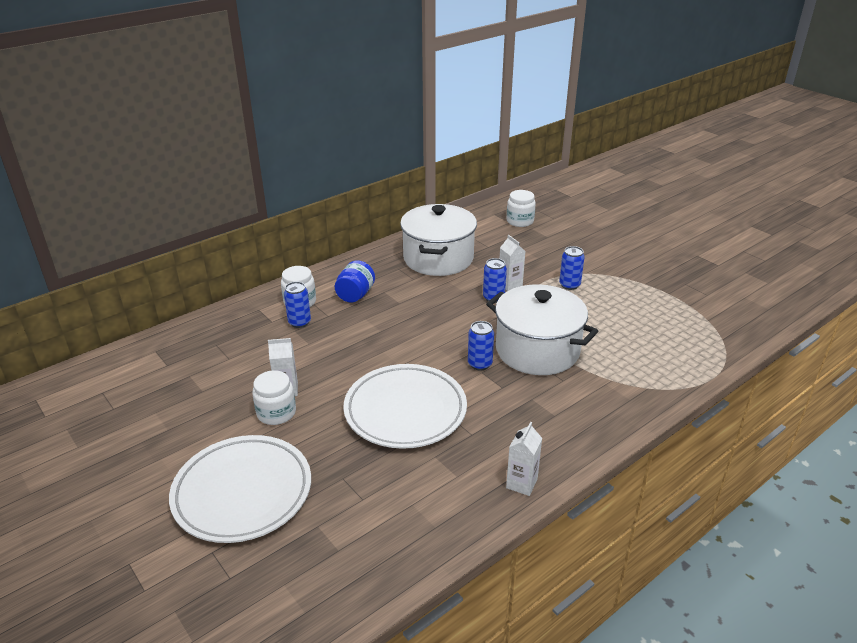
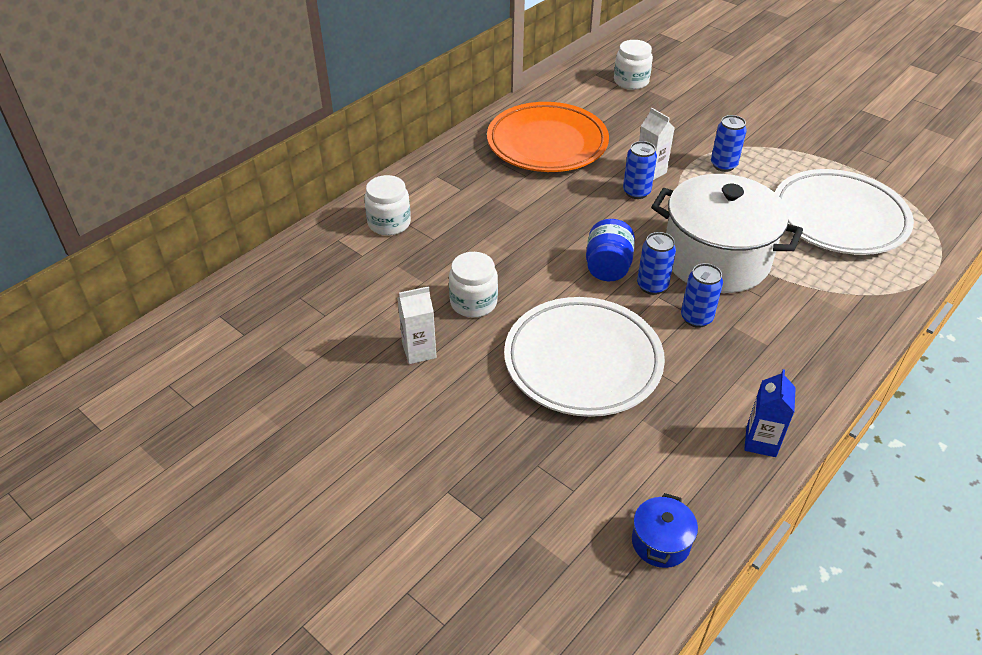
camera: 10 degrees left, 10 degrees up
(242, 493) = (416, 504): white plate -> white plate (839, 218)
(276, 413) = (417, 385): white jar -> white jar (473, 302)
(299, 322) = (400, 253): blue can -> blue can (696, 318)
(355, 295) = (459, 206): blue jar -> blue jar (608, 267)
(414, 544) = (660, 542): none -> blue pot
(438, 258) = (547, 143): white pot -> orange plate
(521, 483) = (761, 442): white carton -> blue carton

